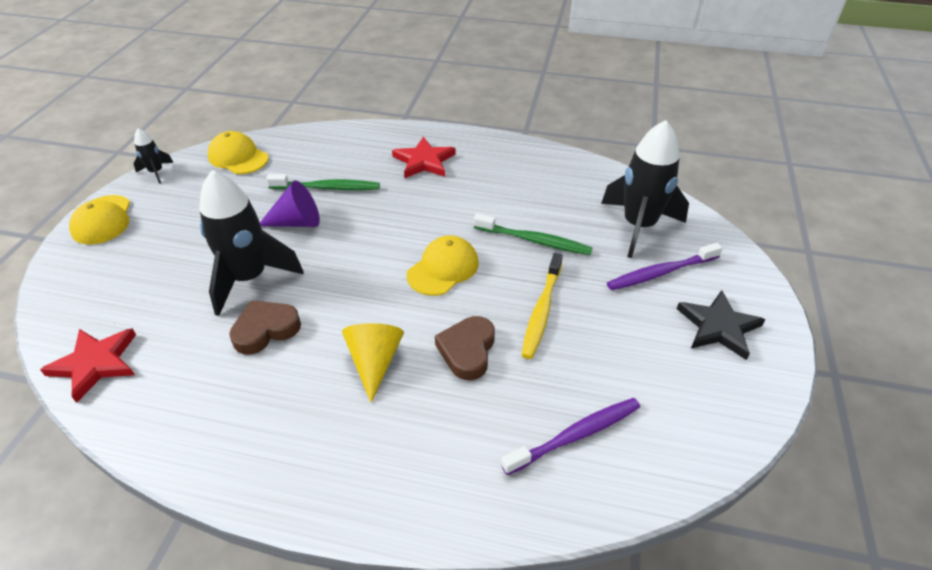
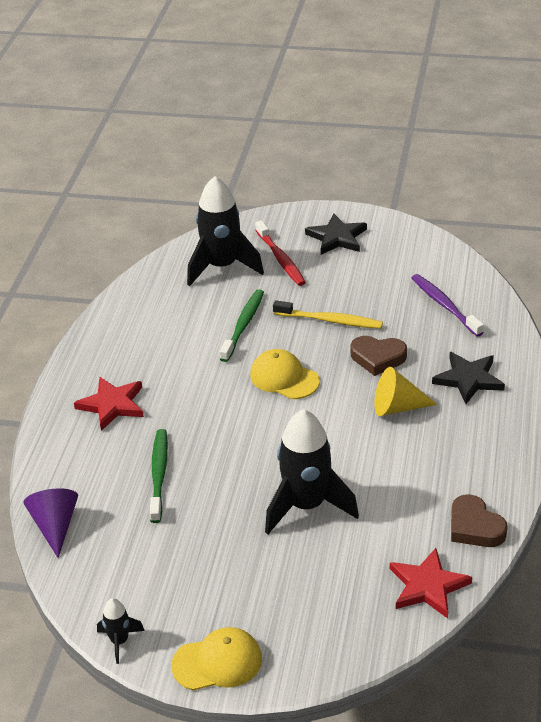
camera: 90 degrees left, 5 degrees down
(238, 157) = (91, 567): yellow cap -> none
(265, 330) = (371, 479): brown heart -> brown heart (475, 527)
(297, 222) = (219, 488): purple cone -> purple cone (55, 526)
(412, 445) = (468, 379): none -> black star
(661, 272) = (280, 259): purple toothbrush -> red toothbrush

